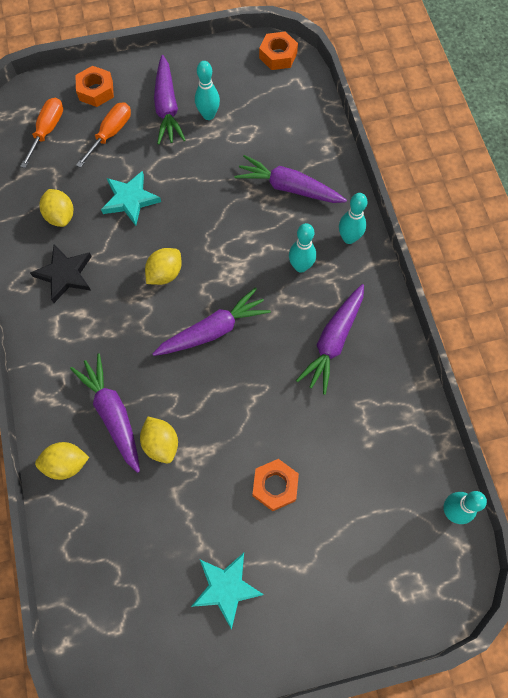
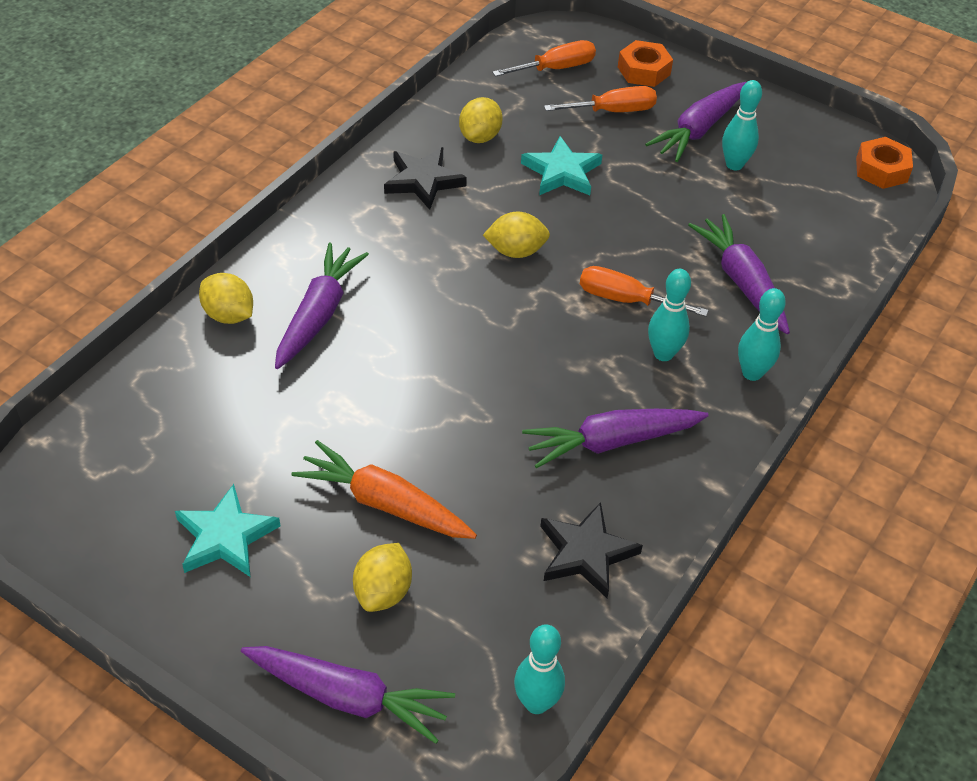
camera: 45 degrees right, 20 degrees down
(161, 443) = (328, 373): yellow lemon -> yellow lemon (383, 592)
(213, 330) = (500, 331): purple carrot -> purple carrot (349, 697)
(249, 251) = (625, 300): none -> orange screwdriver
(275, 486) = (384, 503): orange nut -> orange carrot
(388, 413) = (586, 553): none -> black star

